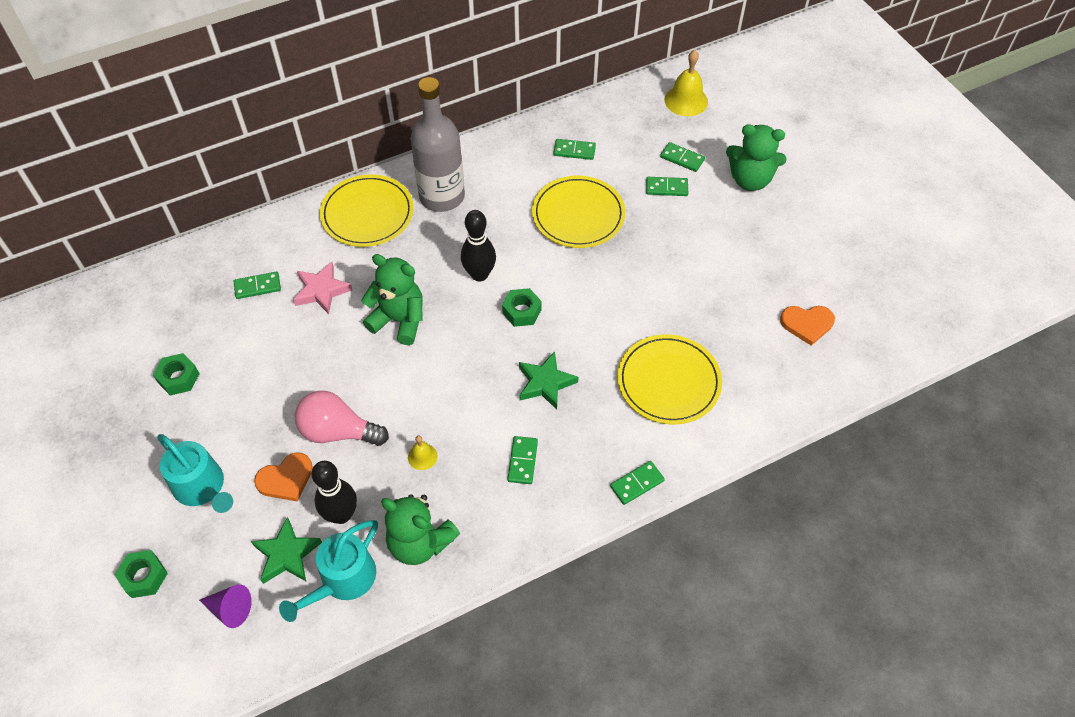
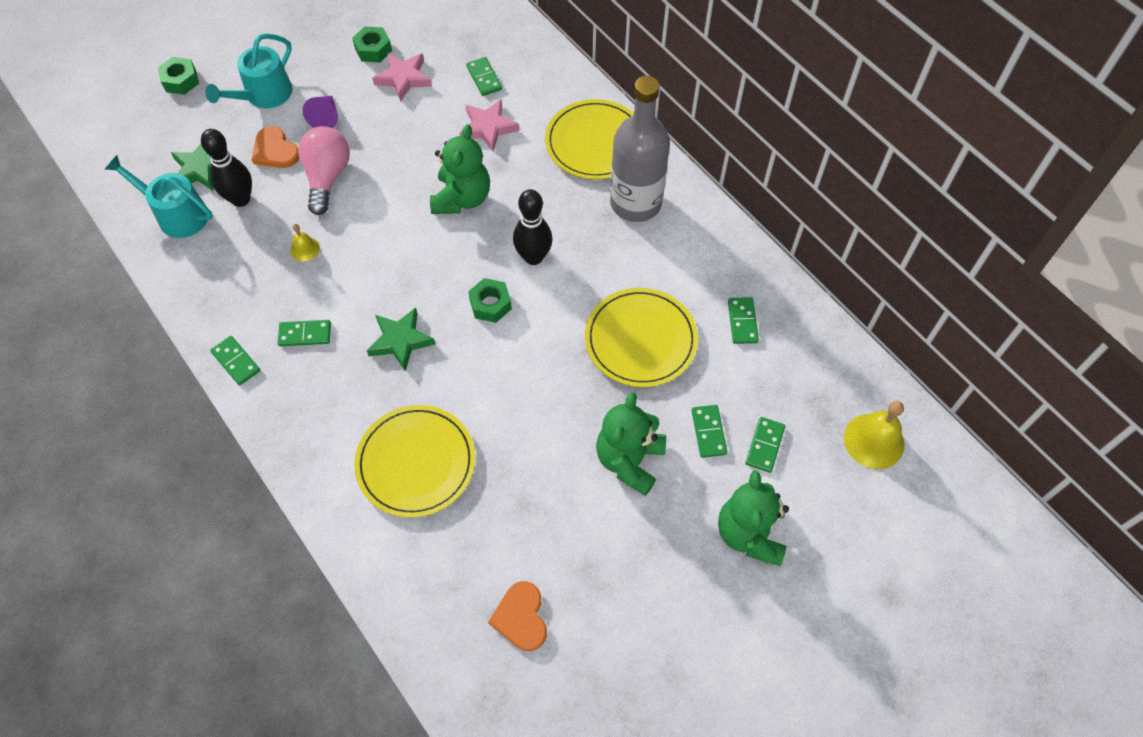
camera: 80 degrees right, 5 degrees up
(230, 609) = (151, 143): purple cone -> purple cone (326, 117)
(231, 354) = (403, 78): none -> pink star
(420, 542) = (214, 265): green teddy bear -> green teddy bear (629, 460)
(637, 484) = (284, 444): green domino -> green domino (236, 361)

